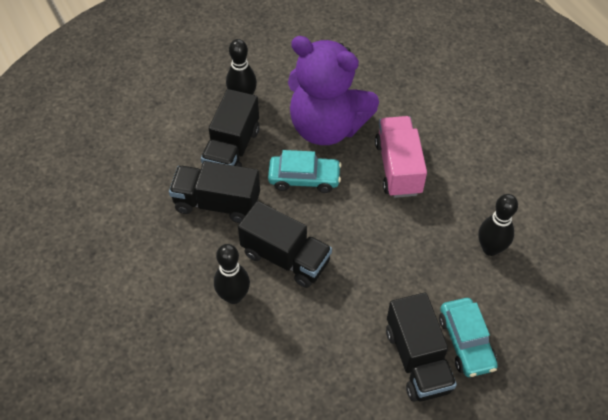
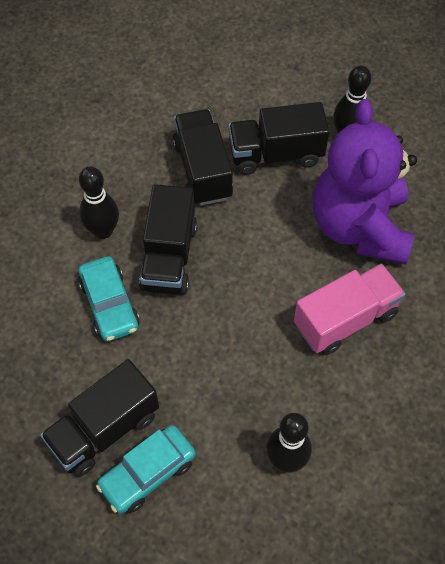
camera: 65 degrees right, 5 degrees up
(304, 178) = (277, 233): turquoise car -> turquoise car (109, 305)

